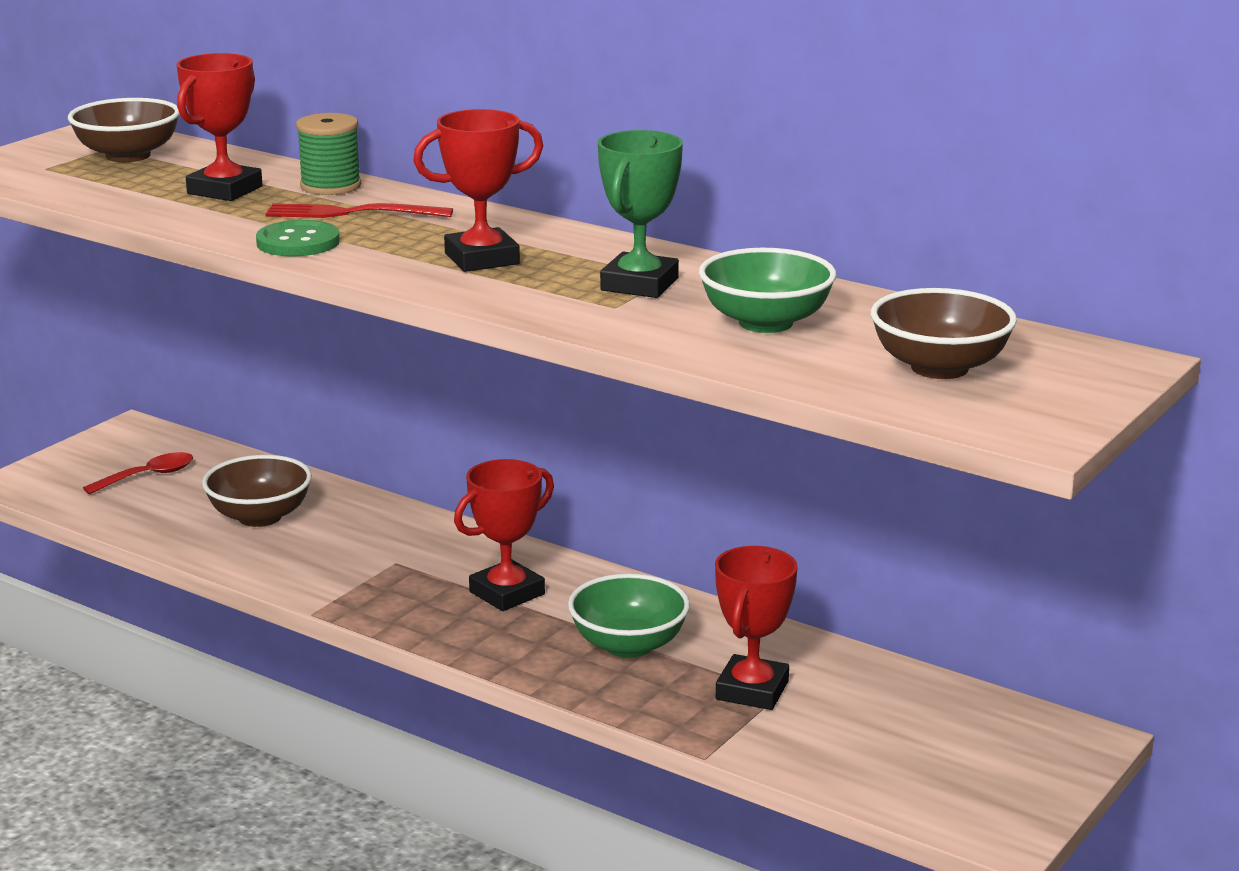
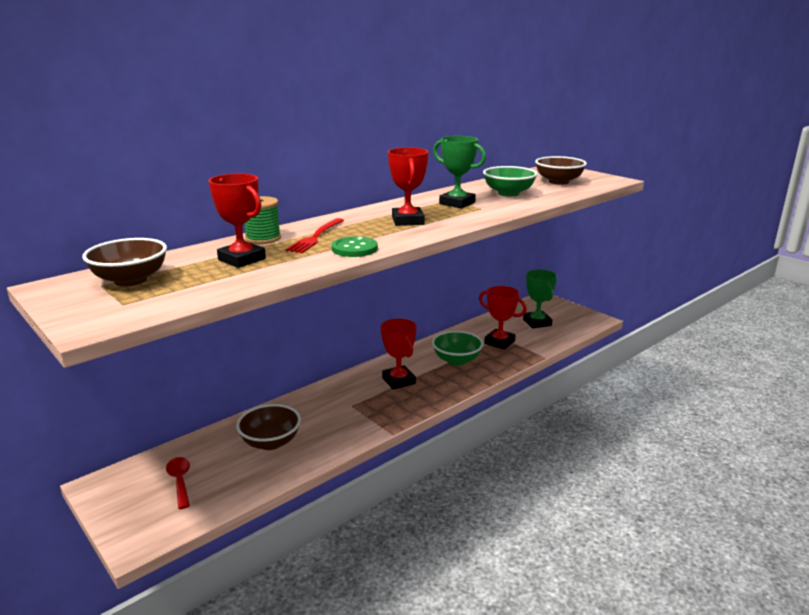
camera: 75 degrees left, 0 degrees up
(906, 736) = (537, 322): none -> green trophy

